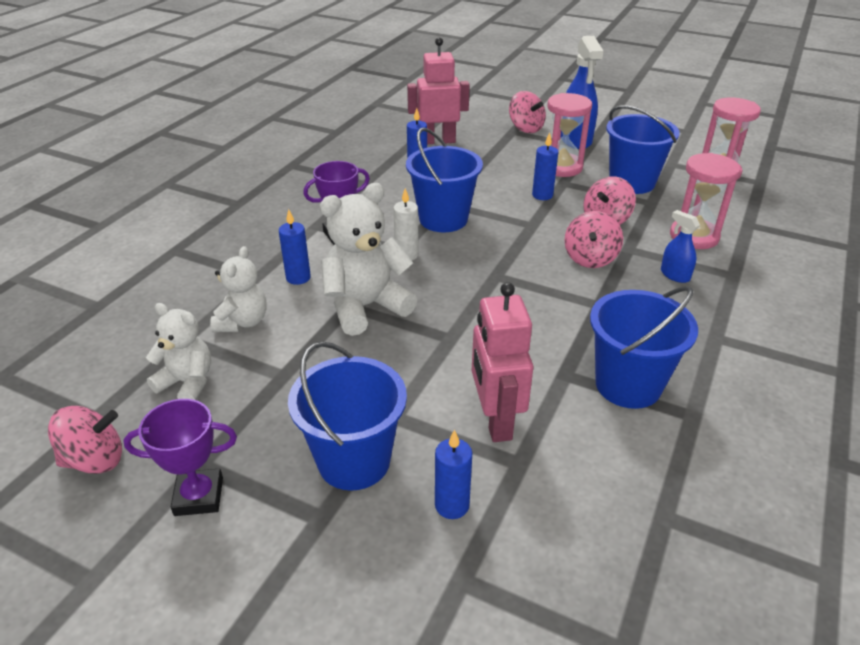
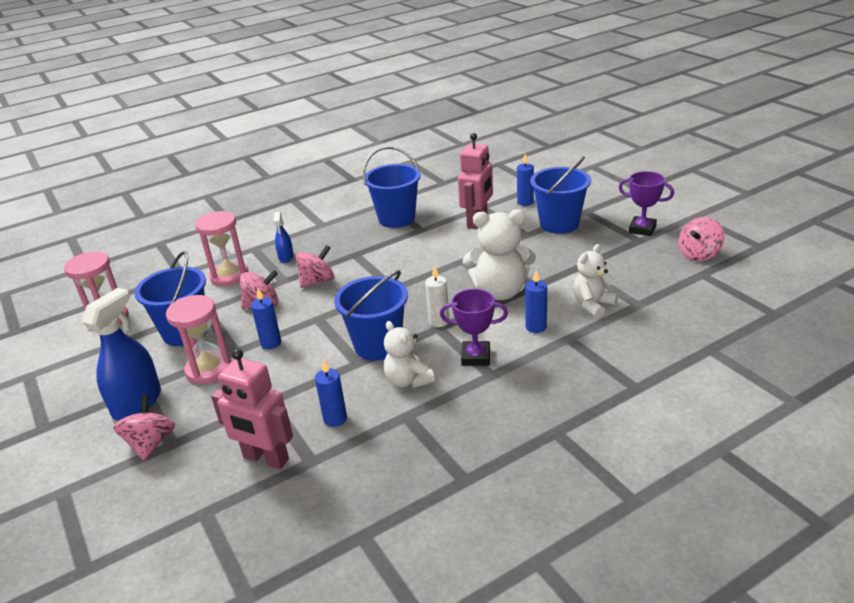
camera: 145 degrees left, 5 degrees down
(95, 460) = (699, 254): pink spinning top -> pink spinning top turned 60 degrees counterclockwise
(187, 382) = (640, 277): white teddy bear -> white teddy bear (408, 380)

